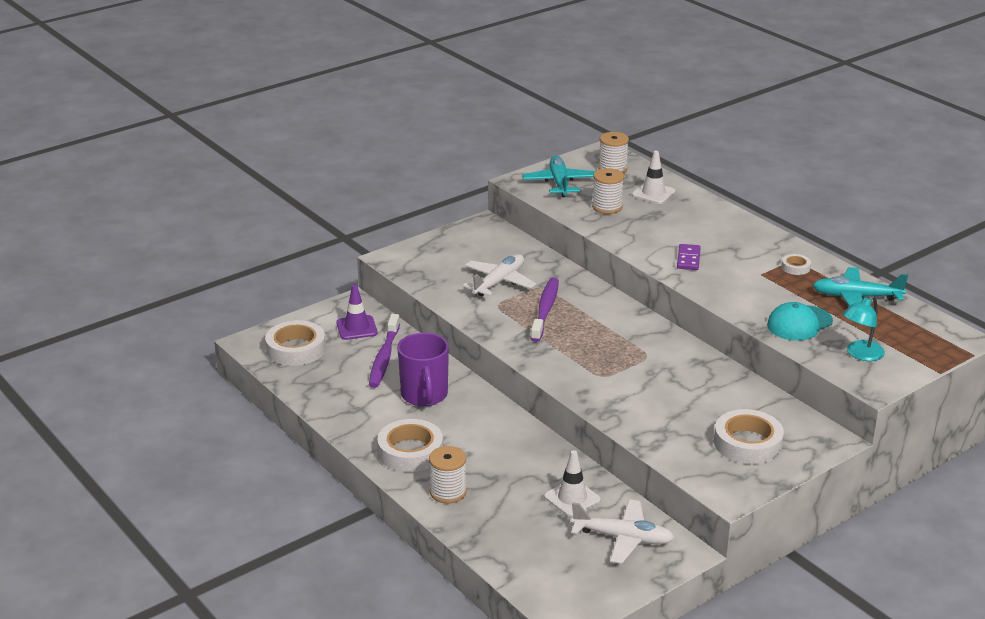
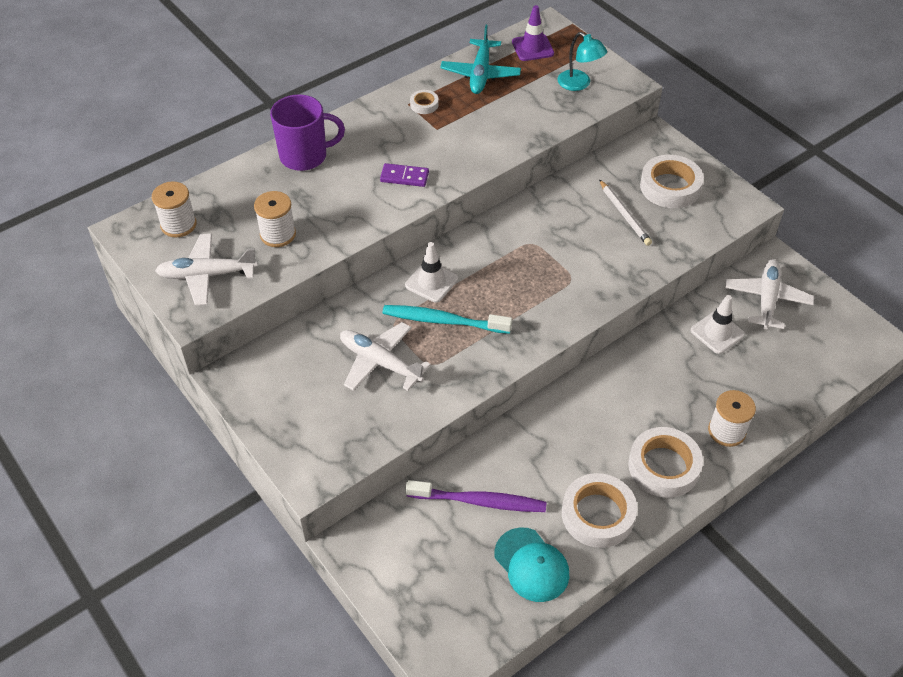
camera: 90 degrees left, 20 degrees up
(296, 349) = (461, 604): white tape -> white tape (598, 514)
(356, 328) = (411, 536): purple traffic cone -> purple traffic cone (532, 48)
(424, 395) = (556, 457): purple mug -> purple mug (305, 156)
(545, 310) = (443, 321): purple toothbrush -> turquoise toothbrush
(559, 183) = (207, 275): turquoise plane -> white plane
(653, 193) = (249, 193): white traffic cone -> white traffic cone (431, 282)
(697, 411) = (624, 214): none -> white pencil
(799, 323) = (529, 114): turquoise cap -> turquoise cap (531, 565)

